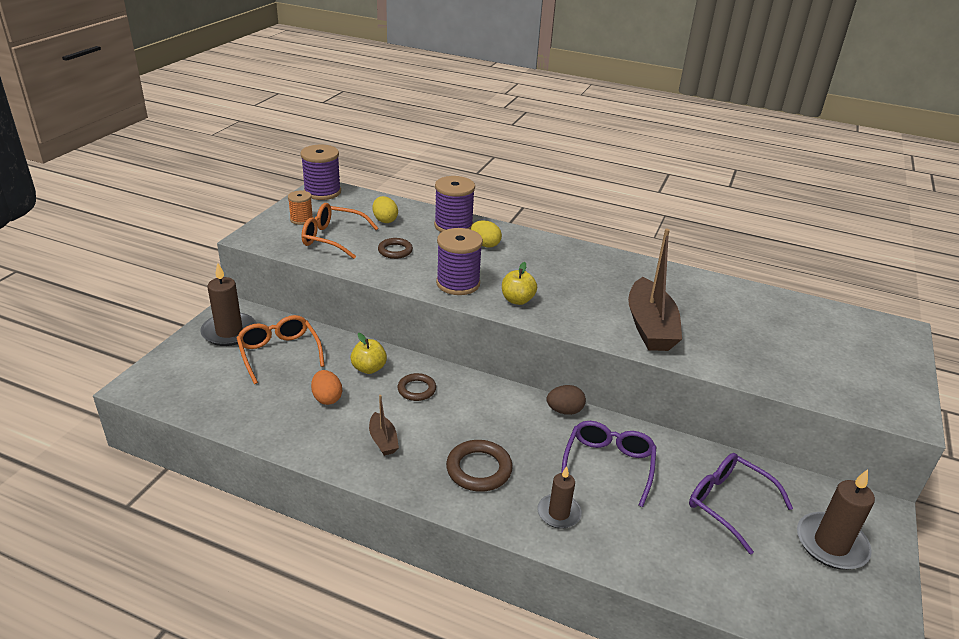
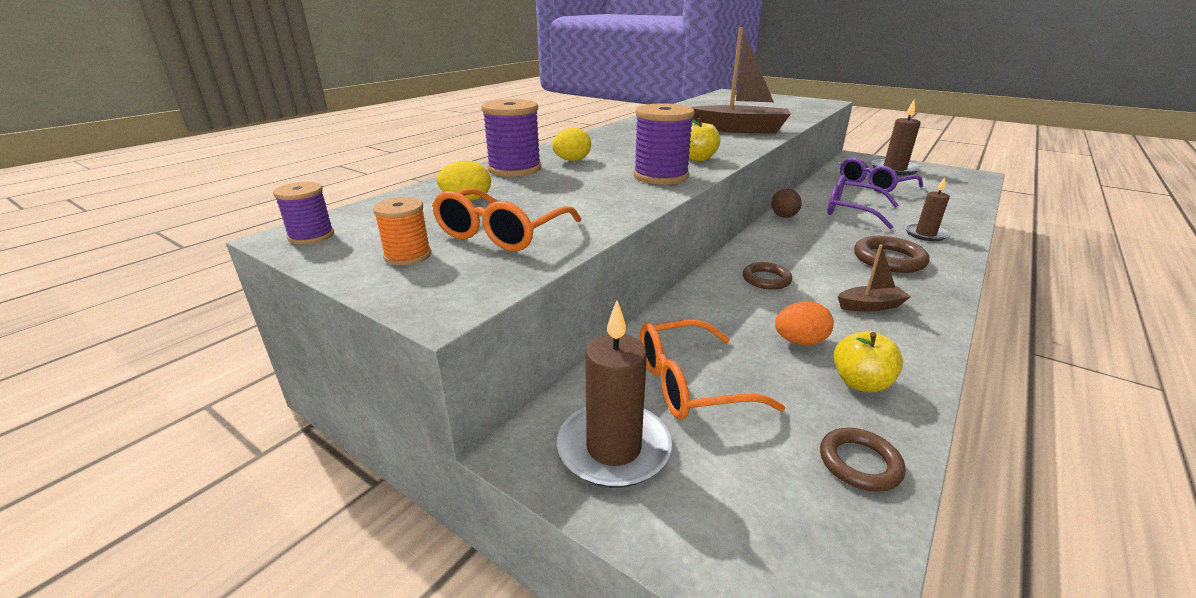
camera: 75 degrees left, 5 degrees down
(322, 192) = (311, 236): purple spool -> purple spool, size x0.58
(369, 368) = (726, 307): yellow apple -> yellow apple (860, 383)
(395, 251) = (566, 199): brown ring -> brown ring (859, 463)

